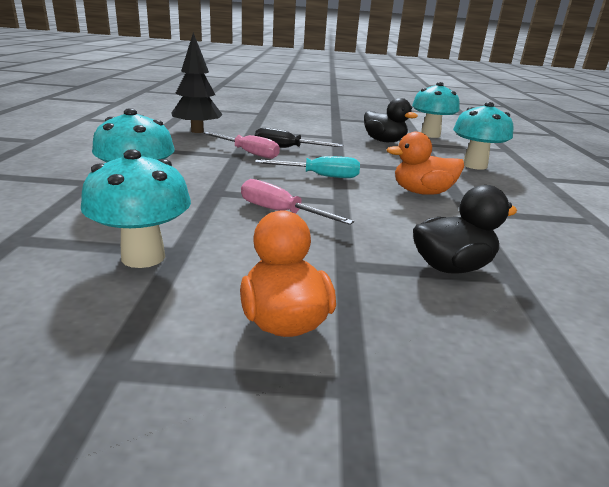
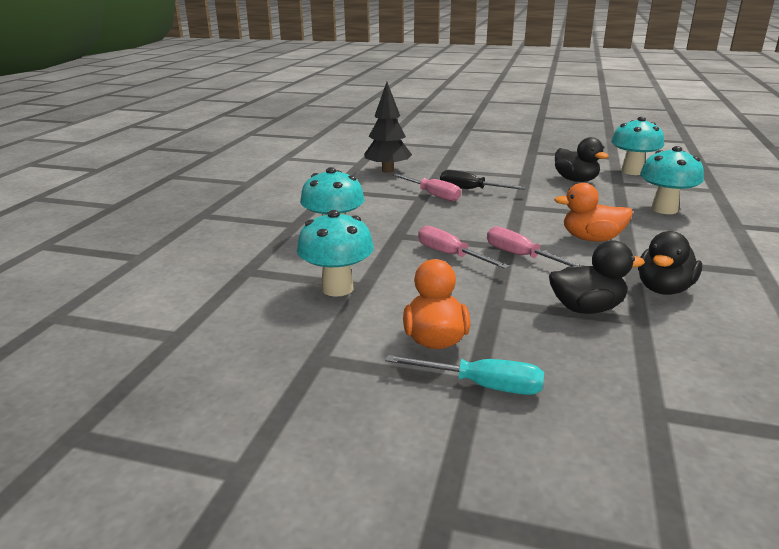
camera: 15 degrees right, 0 degrees up
(320, 176) = (495, 220): turquoise screwdriver -> turquoise screwdriver (482, 385)
(358, 211) = (521, 256): none -> pink screwdriver
(517, 241) = (663, 289): none -> black duck

